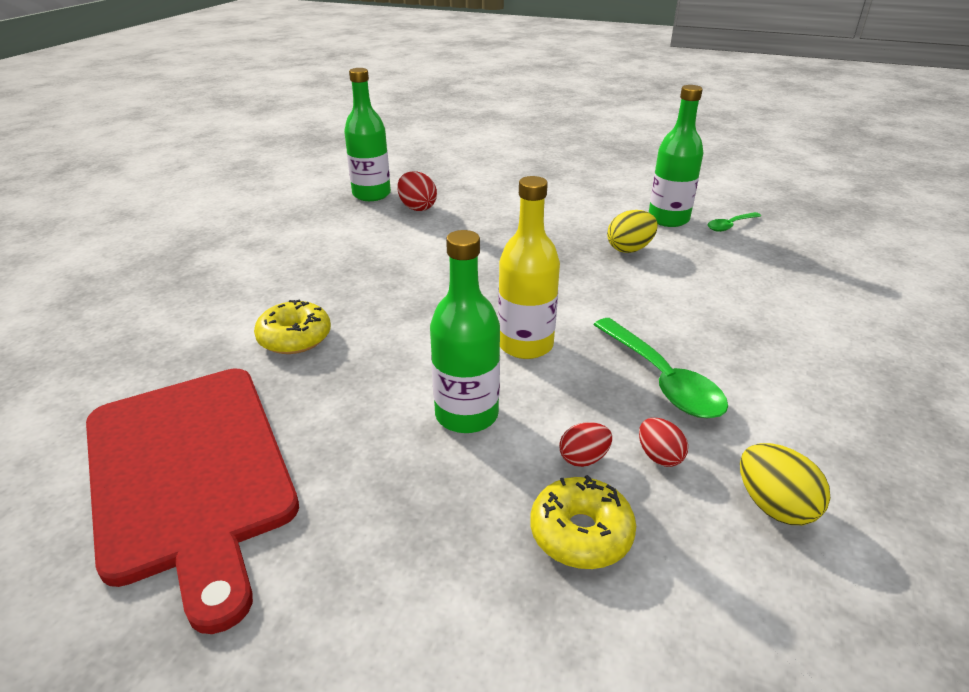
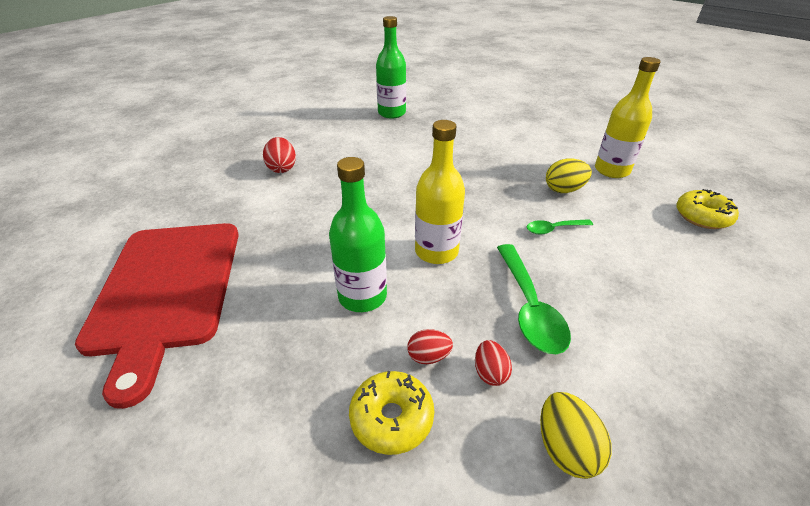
camera: 20 degrees right, 5 degrees up
(295, 338) = (282, 209): yellow donut -> yellow donut (702, 217)
(417, 207) = (418, 128): red egg -> red egg (282, 168)
(668, 219) = (611, 170): green bottle -> yellow bottle
(730, 226) = (665, 185): green spoon -> green spoon (554, 229)

